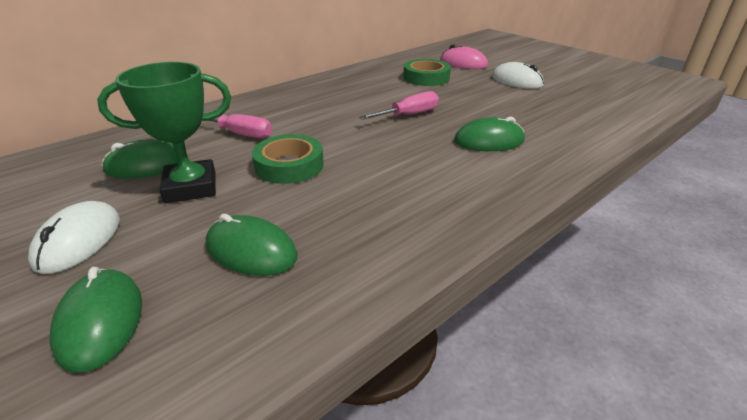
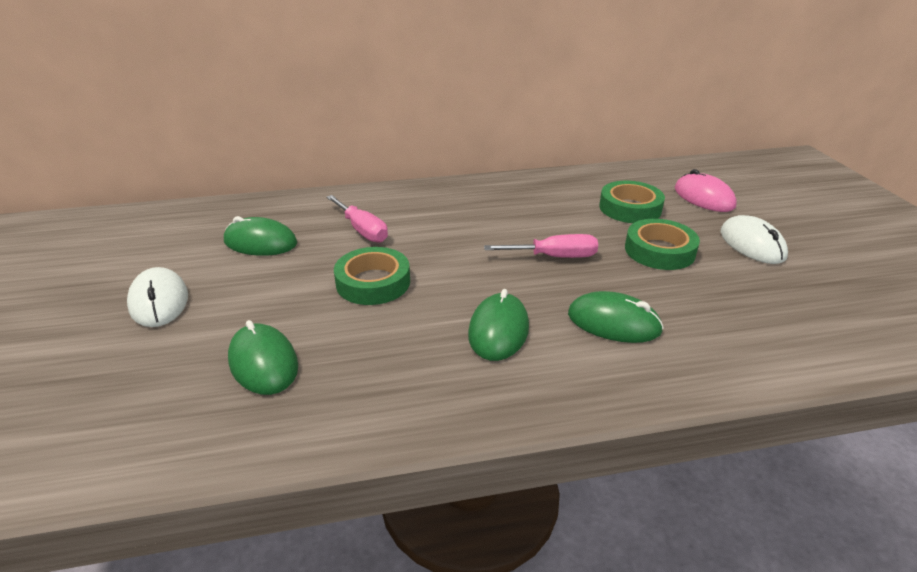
camera: 30 degrees right, 0 degrees up
(78, 240) = (159, 301): white mouse -> white mouse turned 60 degrees counterclockwise
(100, 321) = (118, 380): green mouse -> green mouse (498, 330)
(191, 187) = (273, 278): green trophy -> none
(470, 96) = (659, 251): none -> green tape

